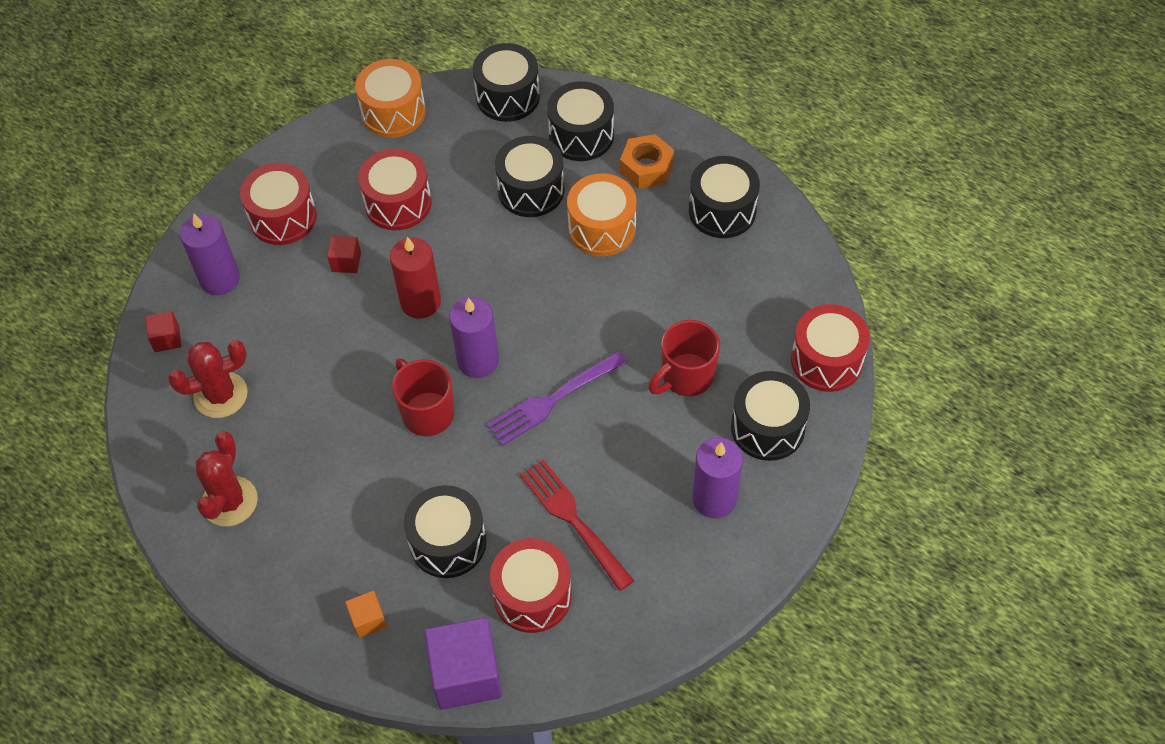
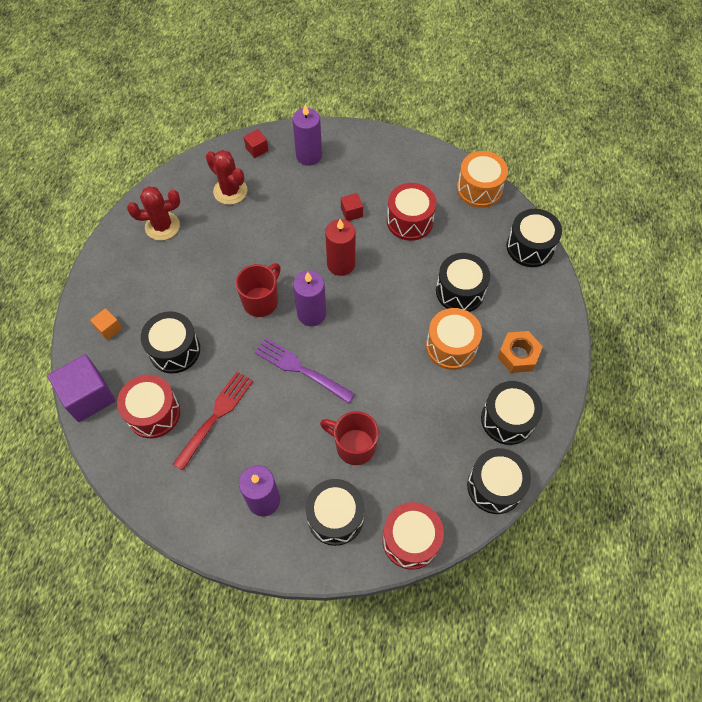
camera: 65 degrees right, 5 degrees up
(283, 217) = (368, 167): red drum -> none
(581, 135) = (523, 303): black drum -> black drum (495, 486)

